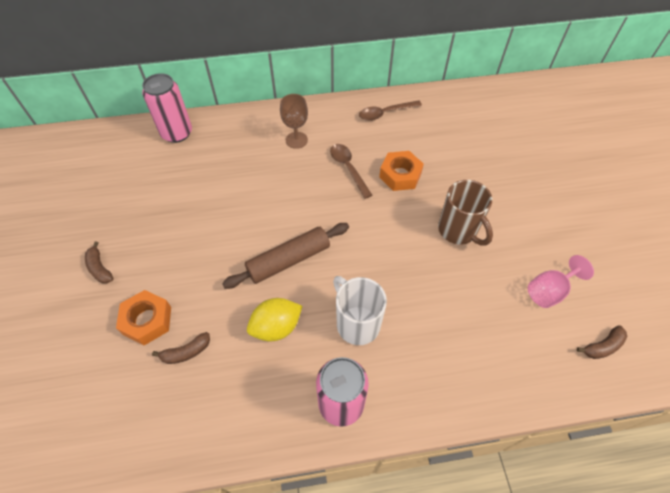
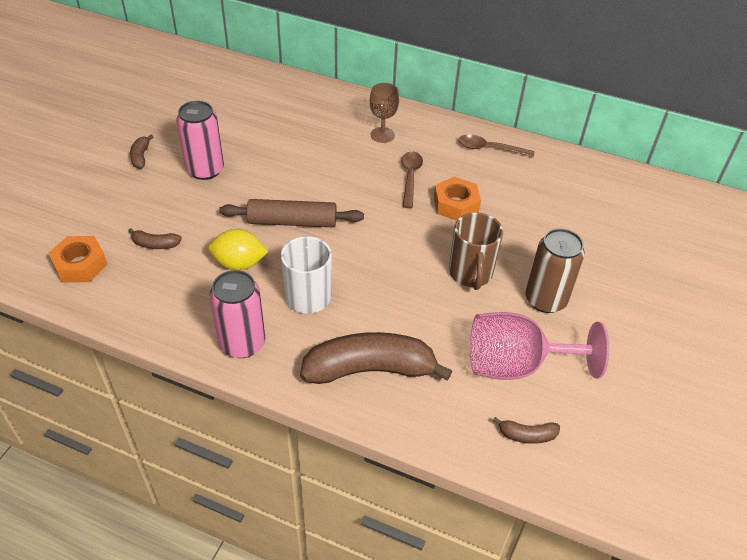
camera: 30 degrees right, 10 degrees down
(147, 320) = (145, 209): orange nut -> orange nut (80, 265)
(177, 133) = (282, 86): pink can -> pink can (205, 170)
(457, 362) = (370, 369): none -> brown banana
(523, 223) = (545, 300): none -> brown can
(549, 291) = (516, 365): pink goblet -> pink goblet, size x1.75

